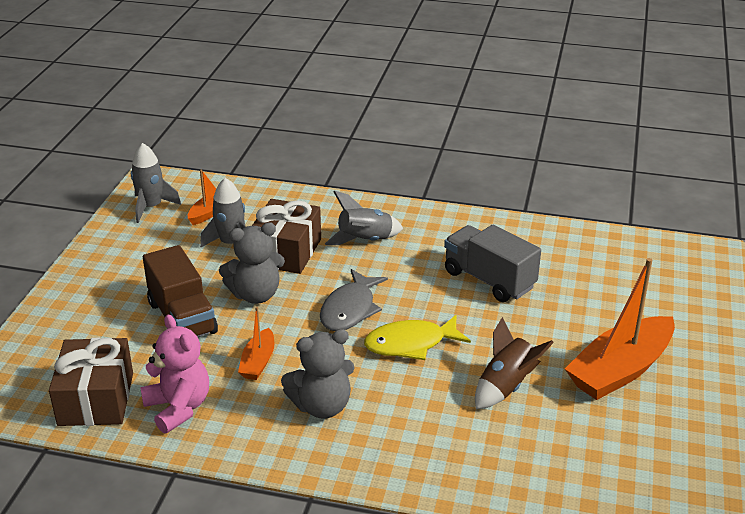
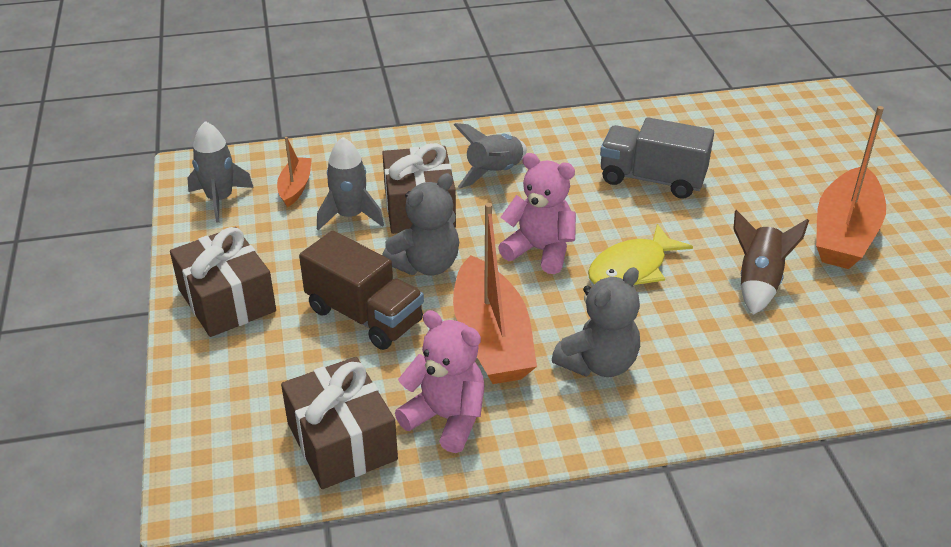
camera: 25 degrees left, 5 degrees up
(100, 279) = (227, 300): none -> brown gift
(258, 362) = (491, 338): orange boat -> orange boat, size x2.00
(350, 309) = (540, 251): grey fish -> pink teddy bear

